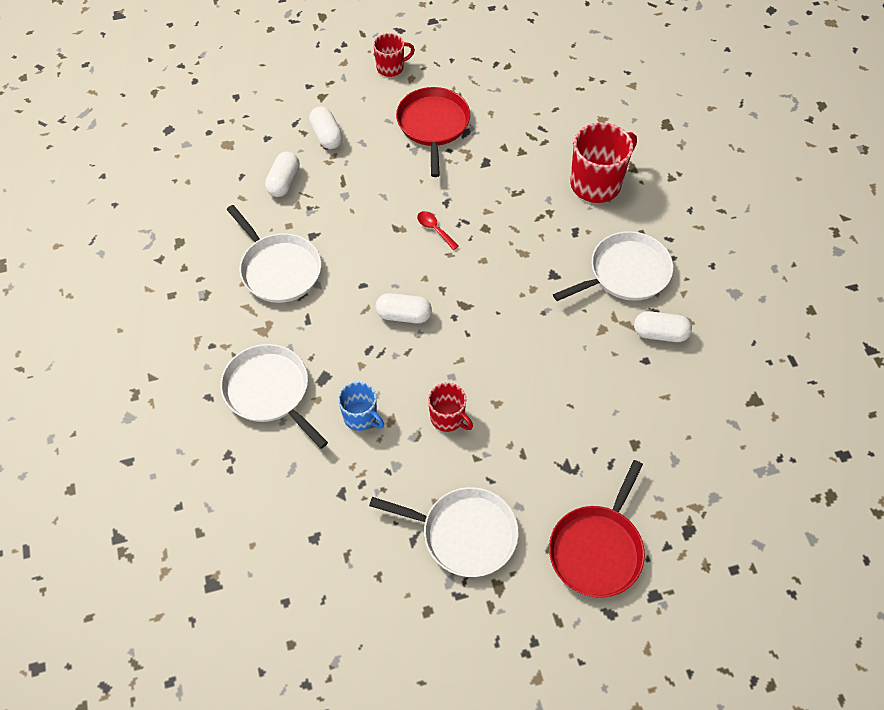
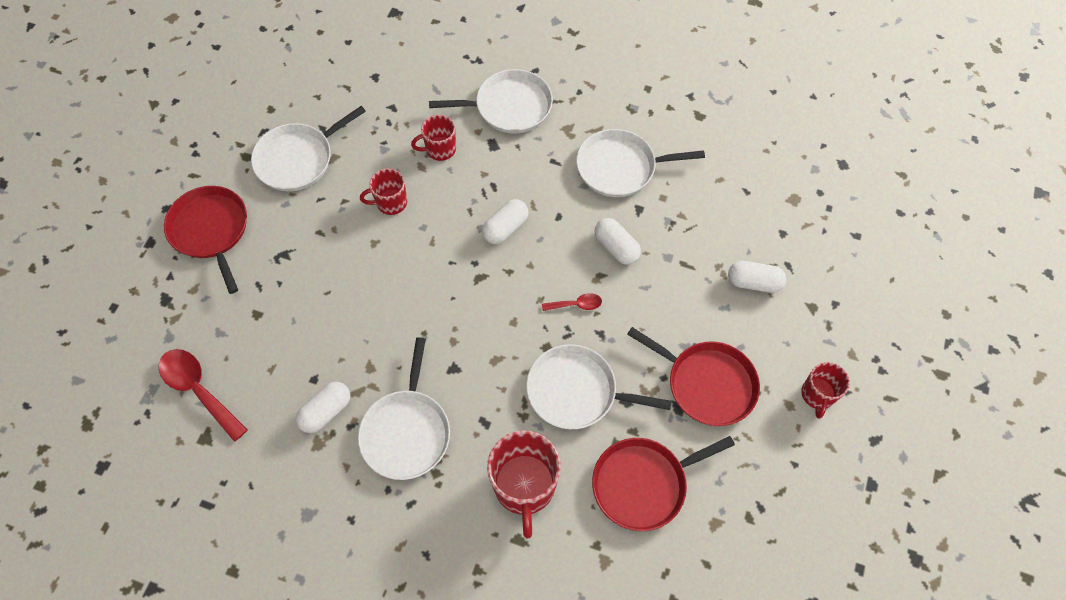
camera: 125 degrees right, 5 degrees up
(284, 182) = (716, 219): white capsule -> white capsule (616, 247)
(361, 417) = (440, 149): blue mug -> red mug
(504, 192) = (576, 391): none -> white pan
(535, 124) = (643, 484): none -> red pan
(728, 435) = (199, 390): none -> red spoon

